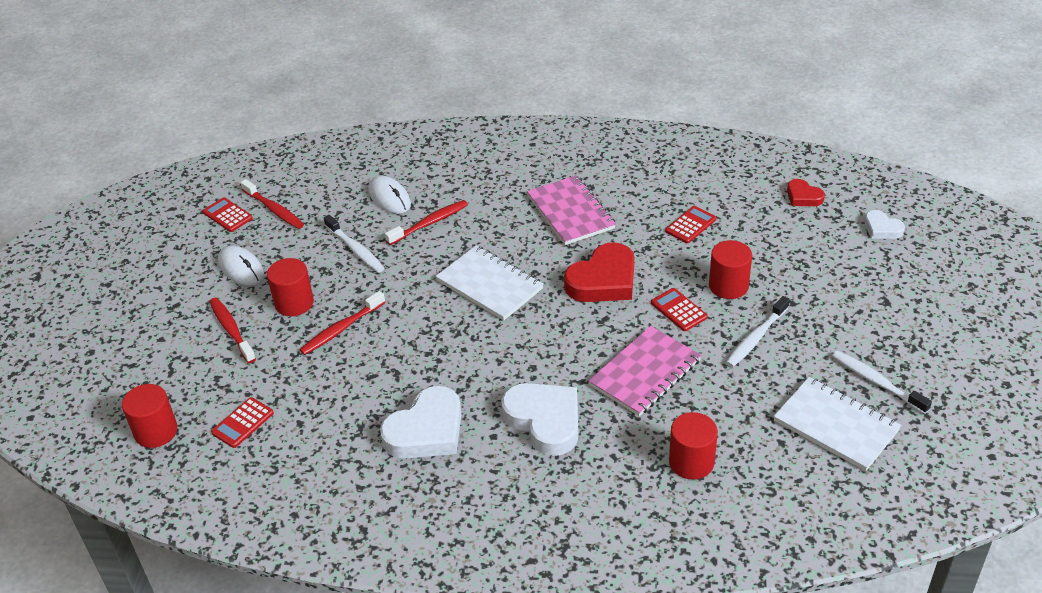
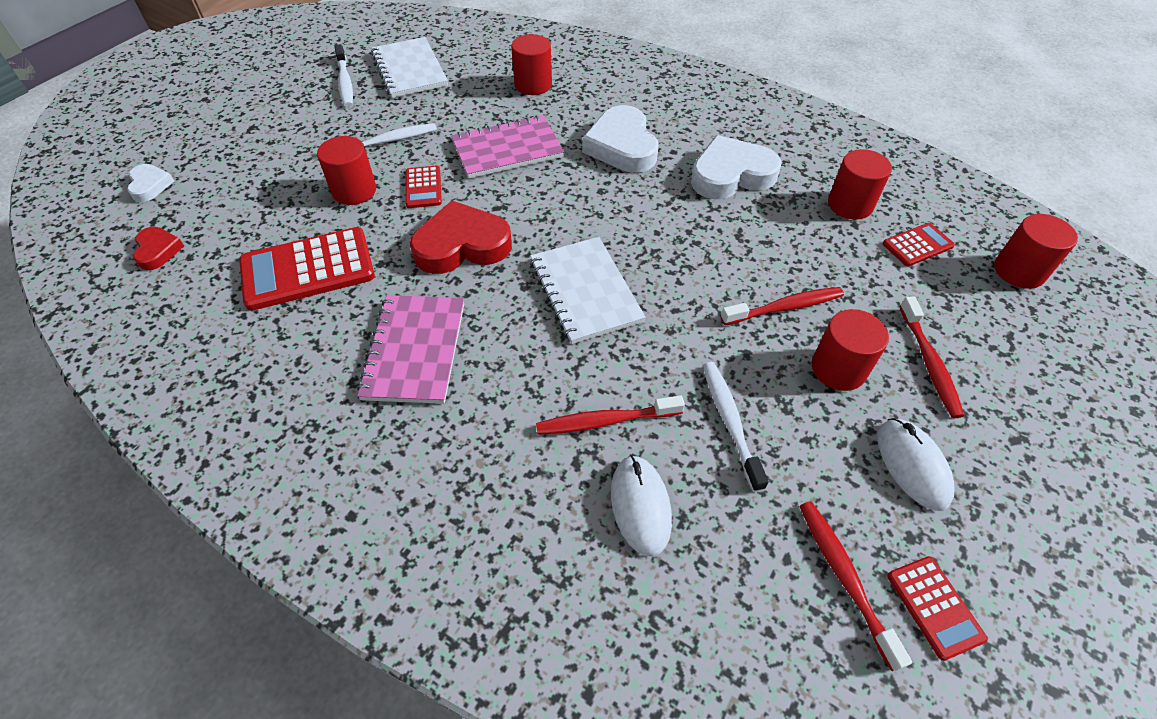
camera: 155 degrees left, 10 degrees up
(307, 442) = (850, 205): none -> red cylinder
(690, 225) = (308, 269): red calculator -> red calculator, size x1.93

